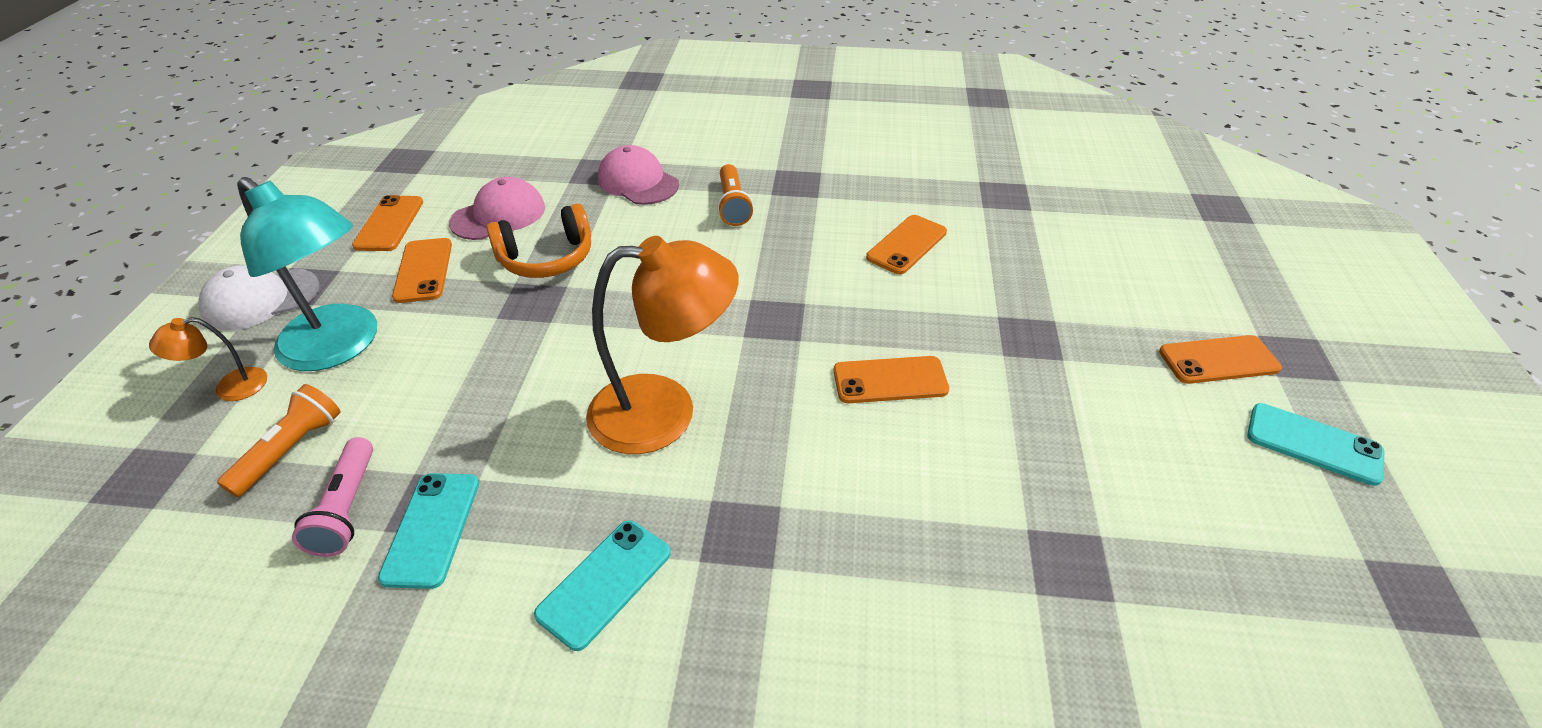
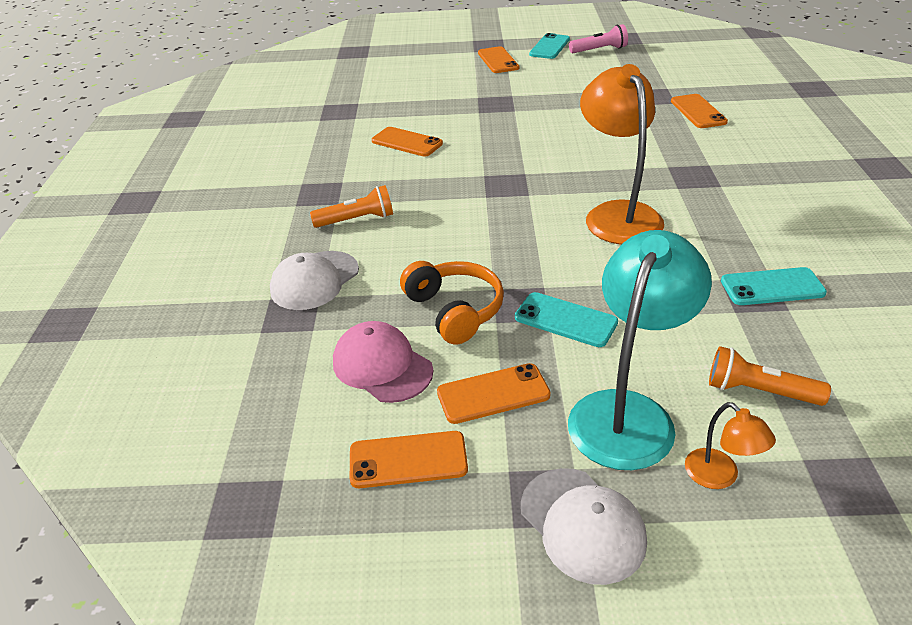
camera: 95 degrees left, 5 degrees down
(347, 508) = (786, 334): pink flashlight -> pink flashlight (599, 50)
(605, 583) = (757, 212): turquoise phone -> turquoise phone (565, 320)
(638, 182) = (314, 280): pink cap -> white cap
(890, 380) = (551, 141): orange phone -> orange phone (698, 112)

